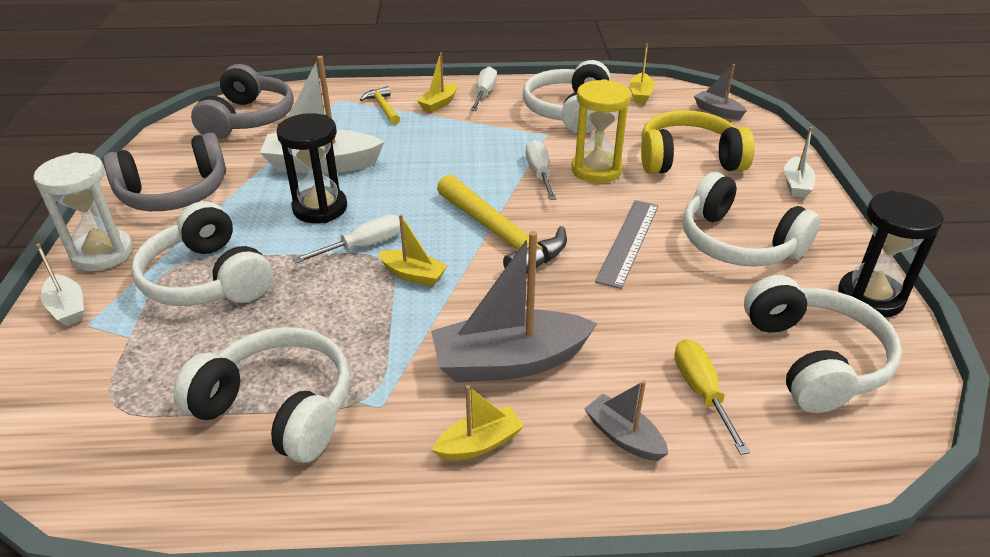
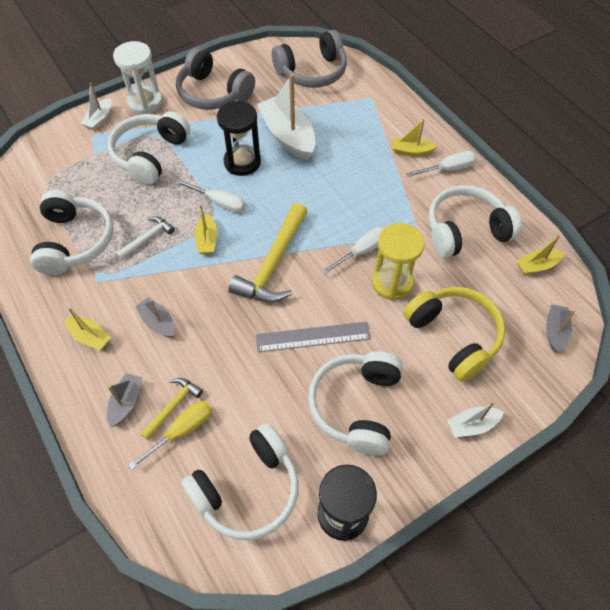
camera: 60 degrees right, 20 degrees up
(354, 328) = (147, 238): none -> white hammer
(383, 108) = (380, 125): yellow hammer -> yellow hammer (173, 406)
(509, 362) = (158, 322): grey boat -> grey boat, size x0.51

